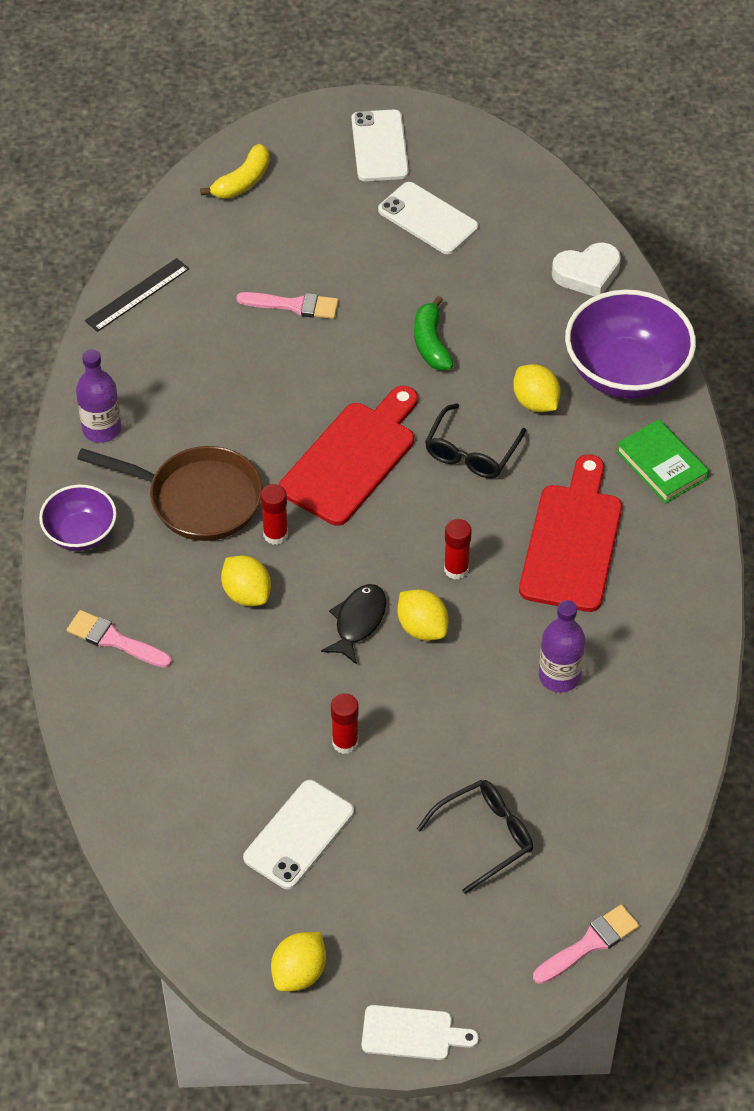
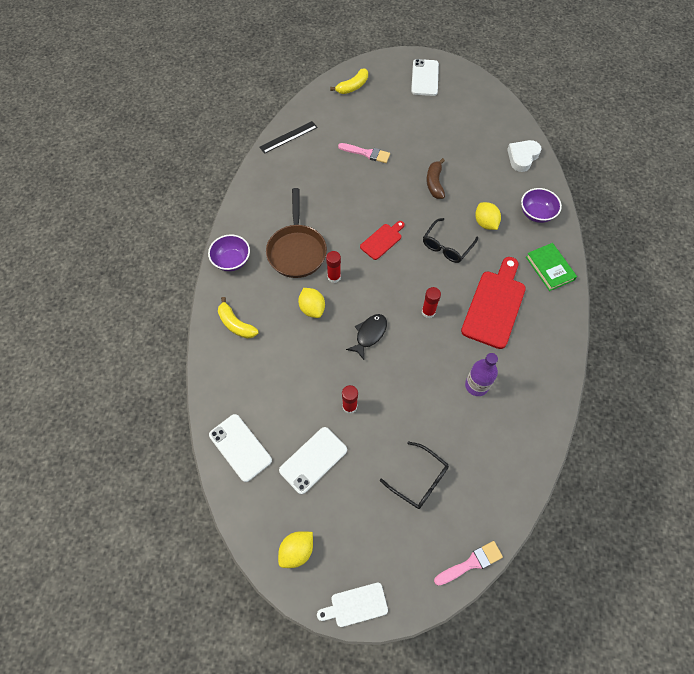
camera: 10 degrees right, 10 degrees up
(102, 429) = (255, 205): purple bottle -> none
(114, 640) = (236, 324): pink brush -> yellow banana
(198, 499) = (297, 251): brown pan -> brown pan turned 60 degrees clockwise
(352, 458) = (382, 240): red cutting board -> red cutting board, size x0.54
(412, 1033) = (356, 605): white cutting board -> white cutting board turned 150 degrees clockwise
(422, 628) = (404, 343): yellow lemon -> none
(428, 219) = (443, 117): white phone -> white phone (240, 447)
(431, 343) = (434, 183): green banana -> brown banana
(485, 836) = (419, 480): black glasses -> black glasses turned 60 degrees clockwise
(587, 274) = (522, 157): white heart -> white heart turned 135 degrees clockwise
(626, 373) = (536, 214): purple bowl -> purple bowl, size x0.57

